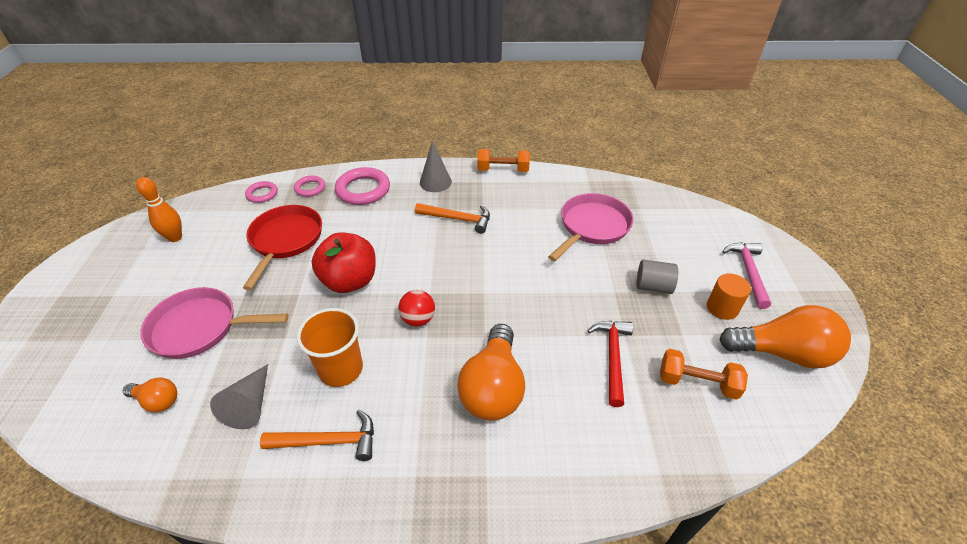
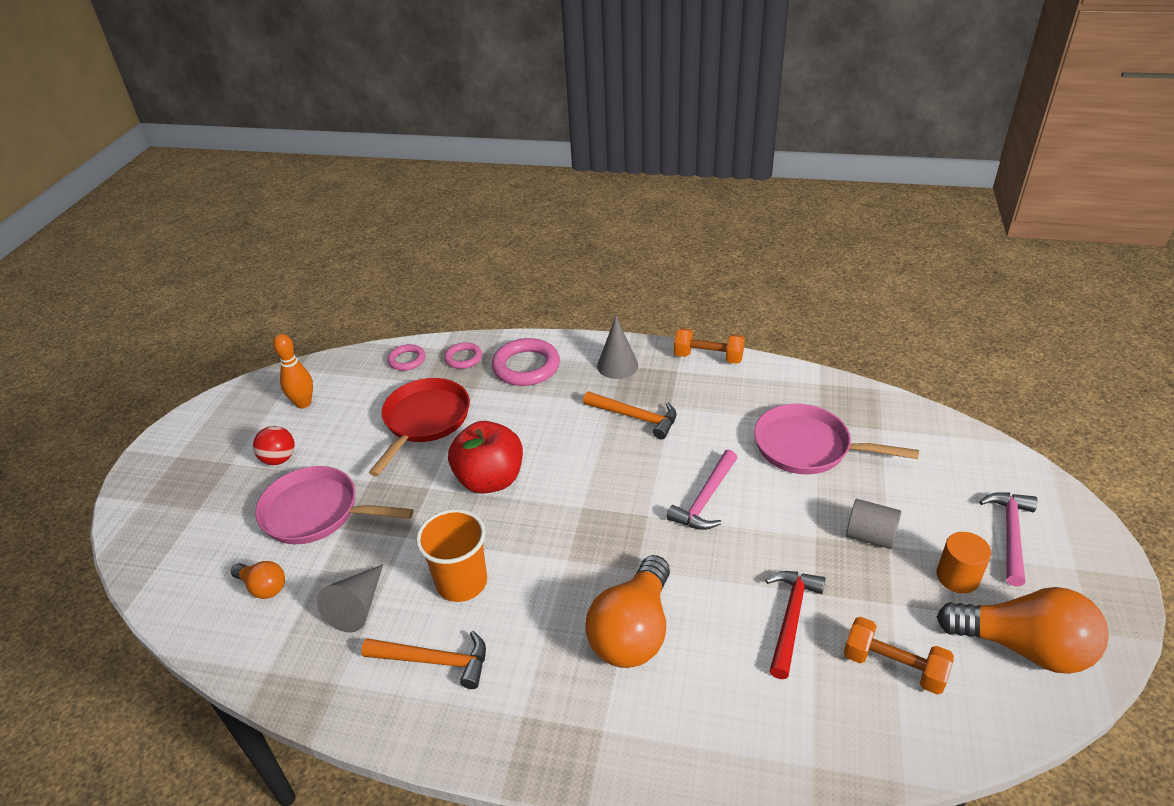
camera: 15 degrees right, 5 degrees down
(418, 319) = (561, 537): red ball -> red ball (279, 459)
(525, 275) = (705, 499): none -> pink hammer
(592, 227) = (808, 447): pink pan -> pink pan turned 120 degrees counterclockwise

